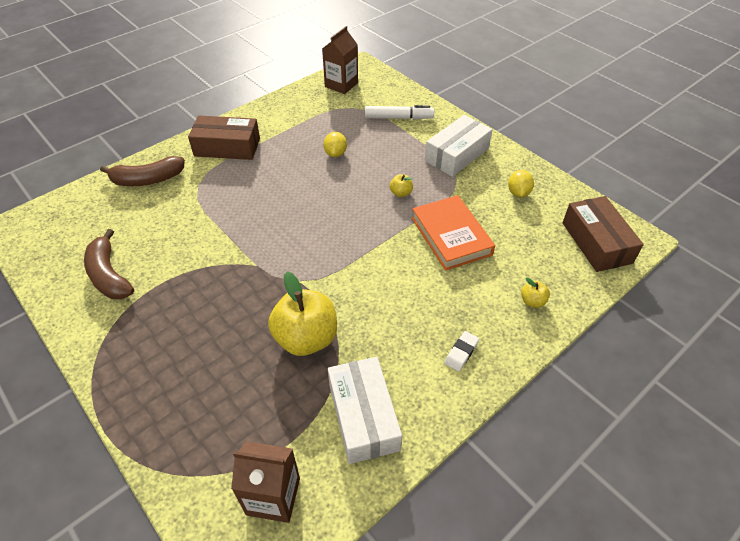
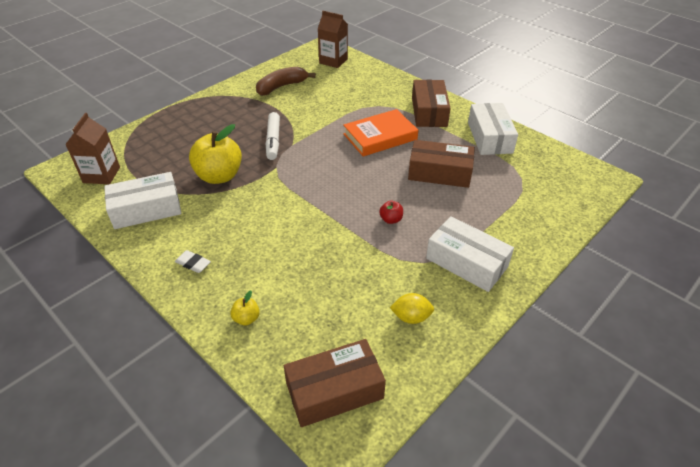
camera: 85 degrees right, 5 degrees down
(148, 180) = (378, 83): brown banana -> none
(287, 114) = (490, 137): none -> white box
(335, 153) = (439, 173): yellow lemon -> brown box
(341, 85) = (560, 167): brown carton -> brown carton (333, 61)
(398, 118) = (518, 213): white marker -> white marker (273, 140)
(401, 193) = (391, 219): yellow apple -> red apple
(451, 236) = (333, 257): orange book -> orange book (380, 137)

